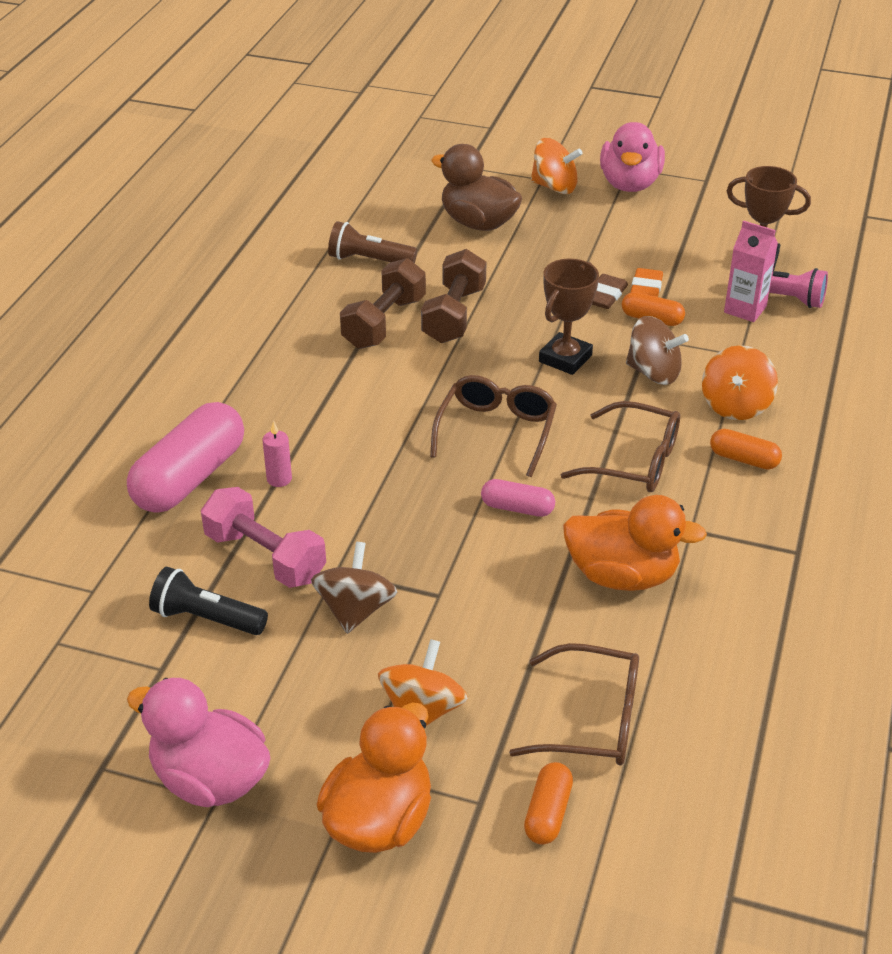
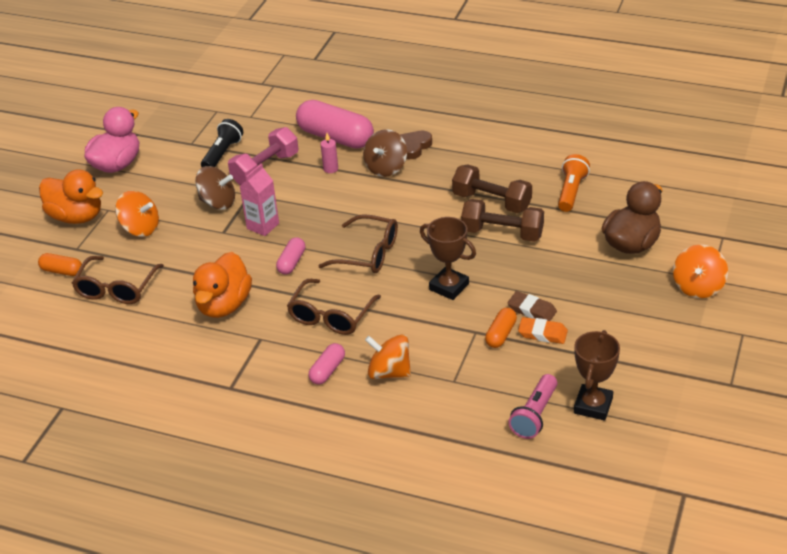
camera: 95 degrees right, 0 degrees up
(237, 393) = (414, 147): none -> brown heart
(369, 260) = (571, 191): brown flashlight -> orange flashlight
(630, 184) = (712, 333): pink duck -> none
(653, 373) = (431, 331): brown spinning top -> brown spinning top (386, 168)
(743, 459) = (327, 370): orange capsule -> pink capsule
(745, 309) = (516, 390): pink carton -> pink carton (263, 226)

